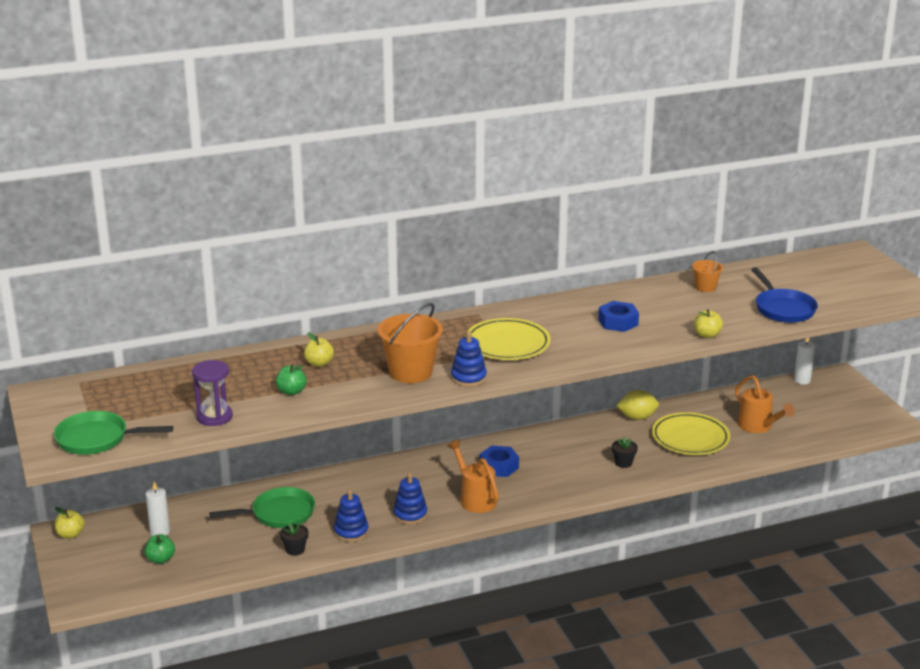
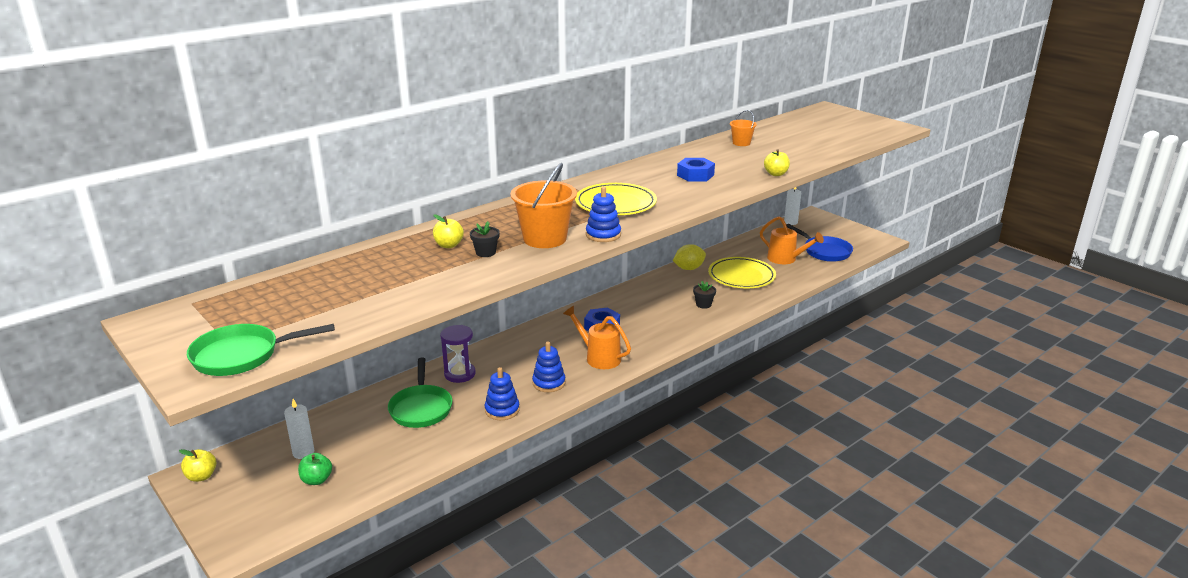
camera: 20 degrees left, 0 degrees up
(214, 417) = (369, 310): purple hourglass -> purple hourglass (460, 374)
(279, 514) = (421, 408): green pan -> green pan turned 120 degrees clockwise
(291, 391) = (437, 273): green apple -> none
(295, 550) = (456, 439): black flower pot -> black flower pot (485, 252)
(783, 309) = (814, 149): blue pan -> blue pan (824, 251)

